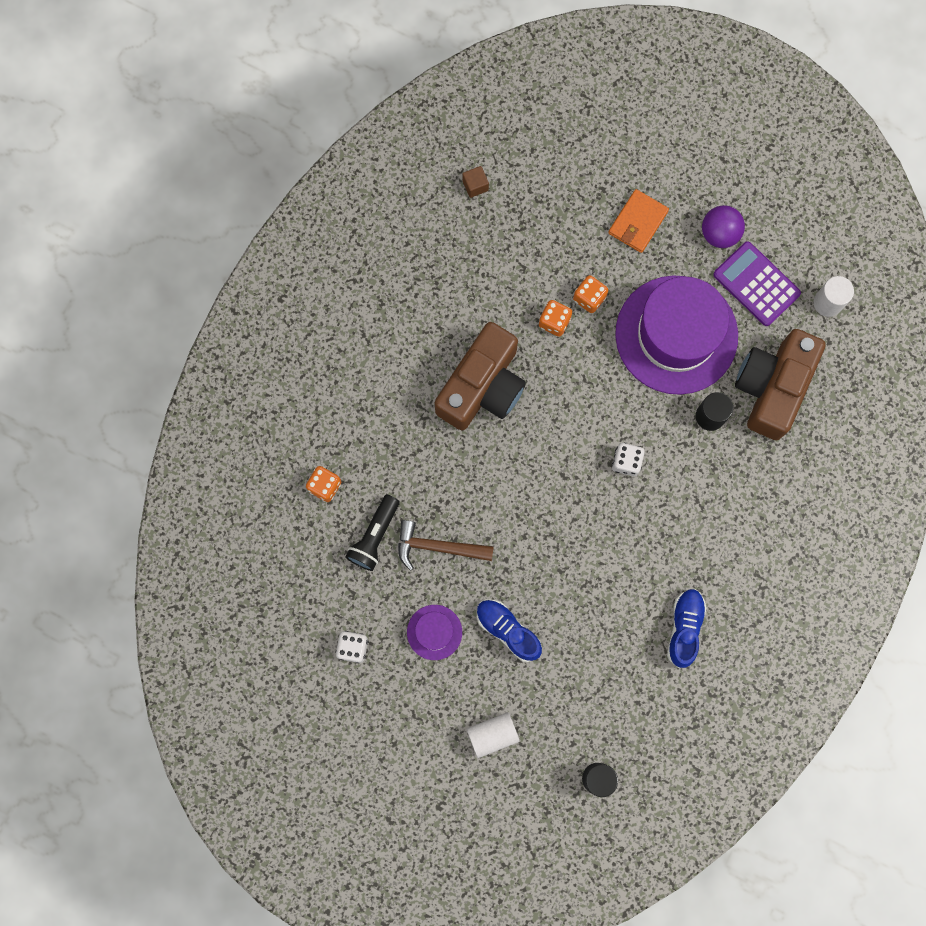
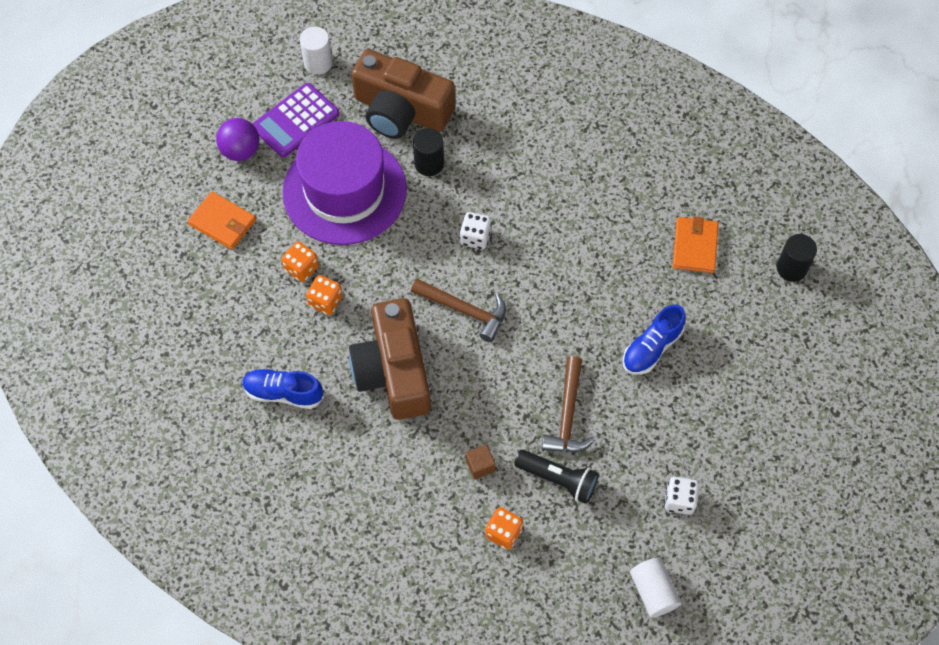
camera: 90 degrees left, 15 degrees down
(434, 632) = (658, 418): purple hat -> none
(475, 185) = (166, 378): brown cube -> brown cube (480, 465)
(482, 386) = (393, 371): brown camera -> brown camera turned 135 degrees counterclockwise
(492, 734) = (758, 363): white cylinder -> white cylinder (653, 591)
(546, 451) = (464, 310): none -> brown hammer
(620, 680) = (694, 246): none -> orange wallet
(684, 628) = (640, 191): blue shoe -> blue shoe (283, 393)

